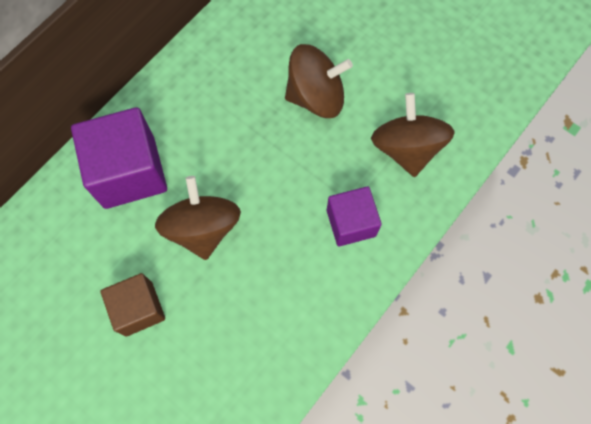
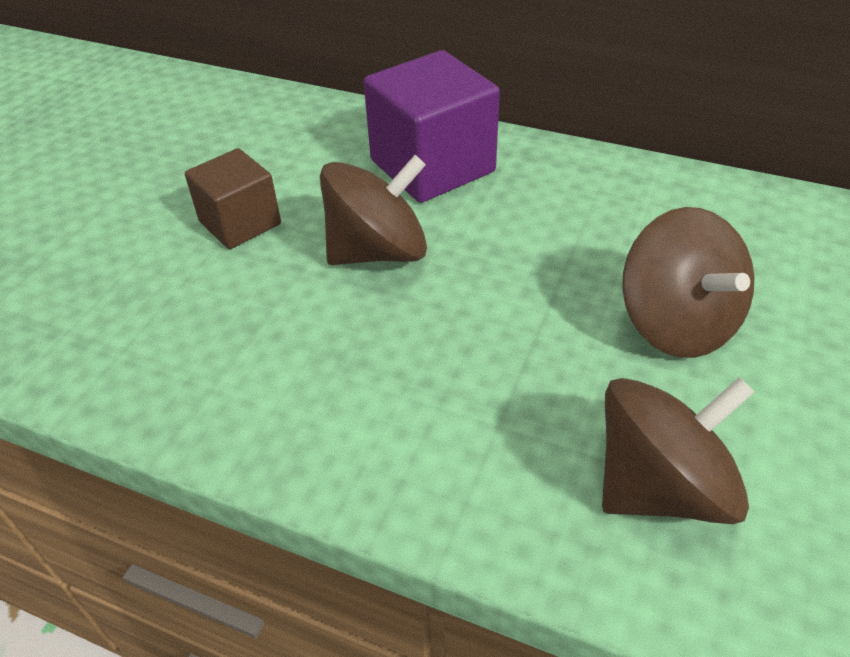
camera: 75 degrees right, 25 degrees down
(351, 223) = (459, 431): purple cube -> none

